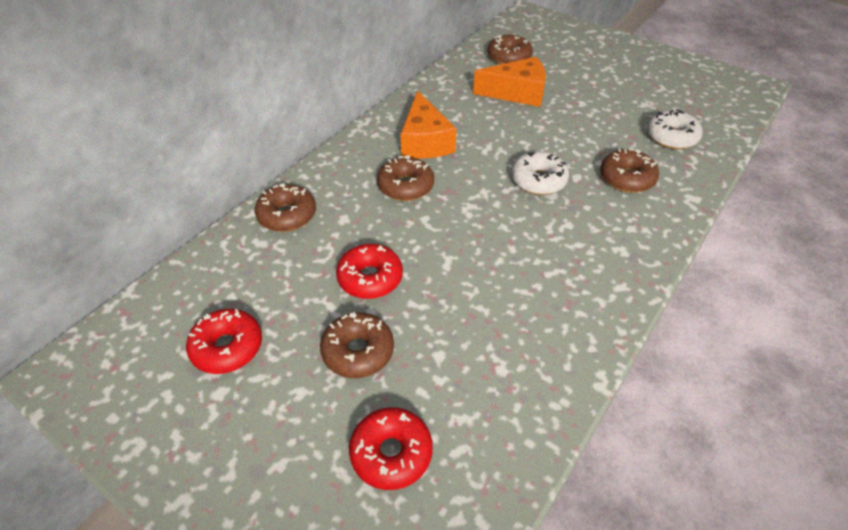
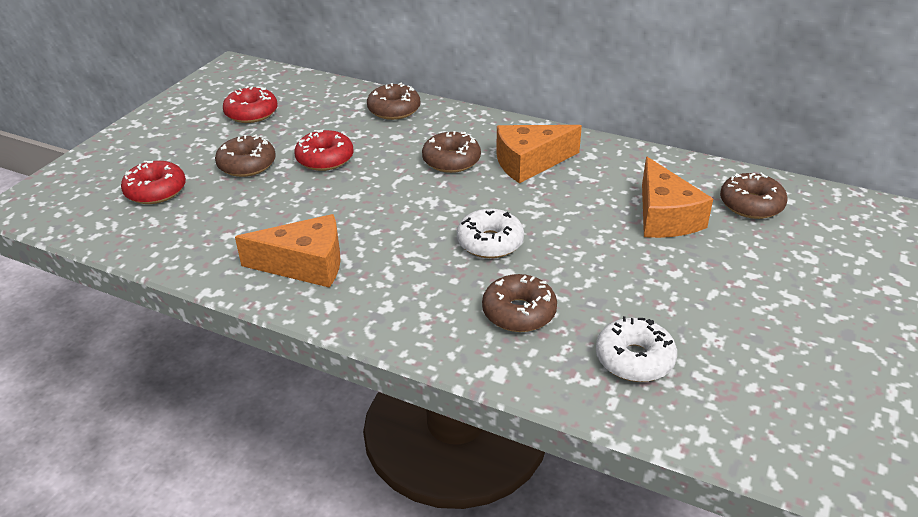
camera: 80 degrees right, 10 degrees down
(561, 302) = (305, 265): none -> orange cheese

